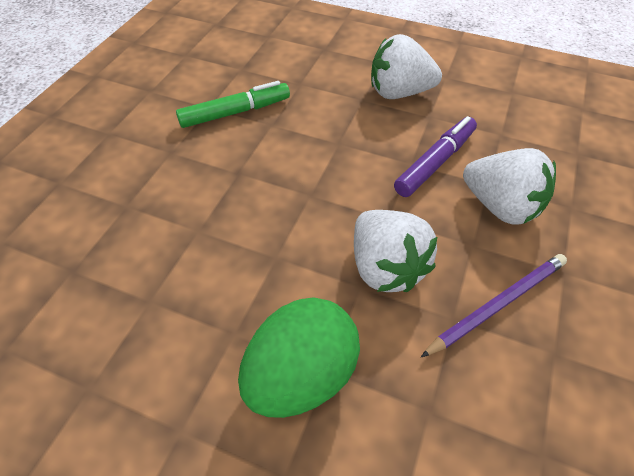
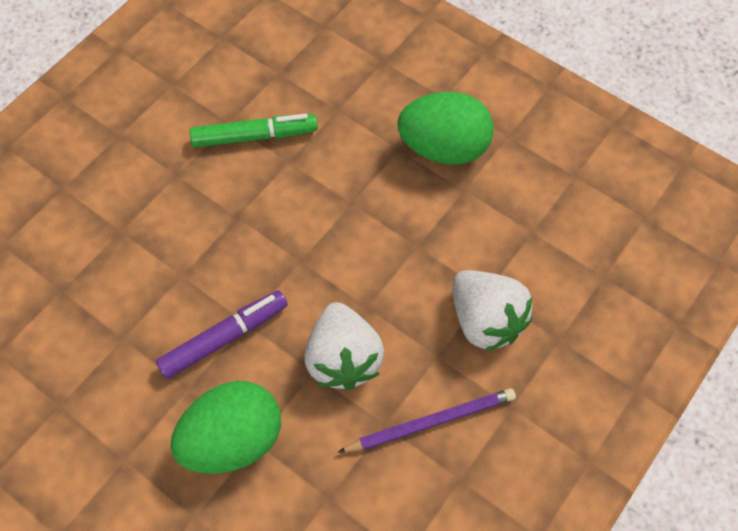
camera: 15 degrees right, 10 degrees up
(399, 92) = (443, 148): white strawberry -> green egg
(435, 162) = (442, 252): purple marker -> purple marker (224, 338)

